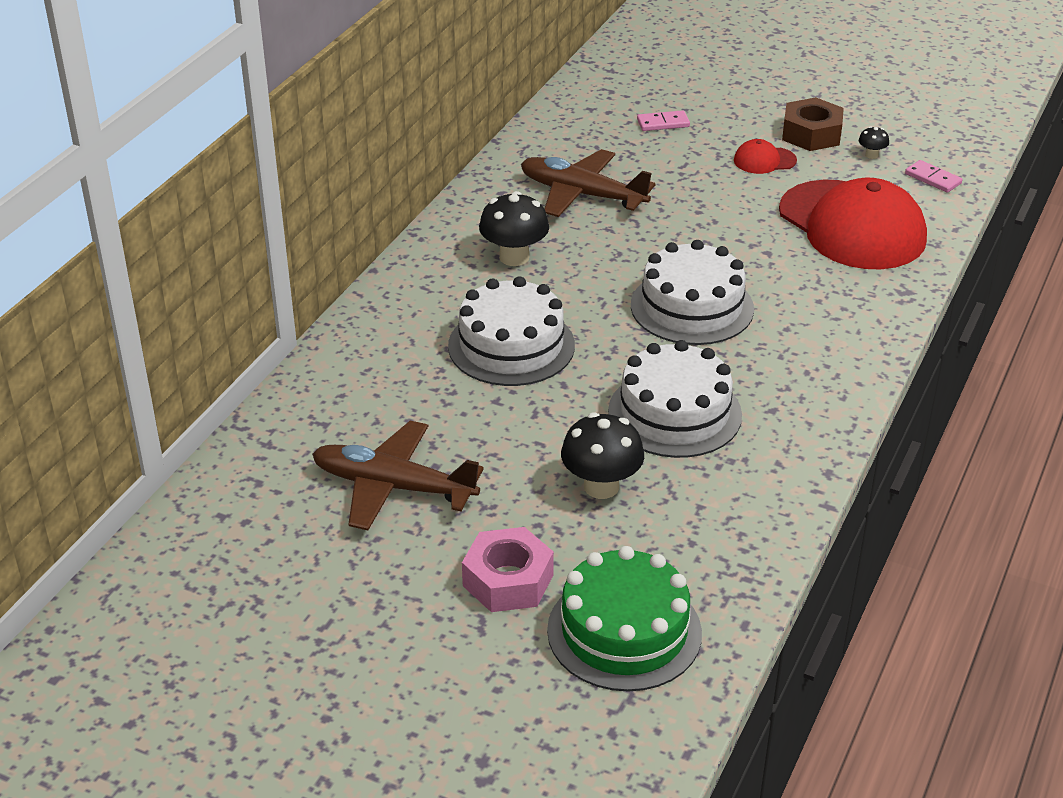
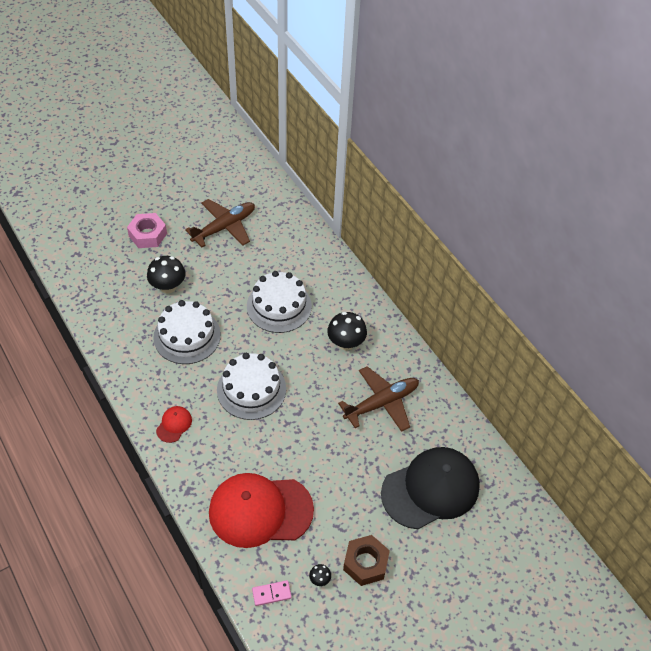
camera: 120 degrees right, 15 degrees up
(624, 631) = (95, 252): green cake -> none
(663, 123) = (430, 489): pink domino -> black cap
(764, 160) = (354, 514): red cap -> red cap (174, 424)

